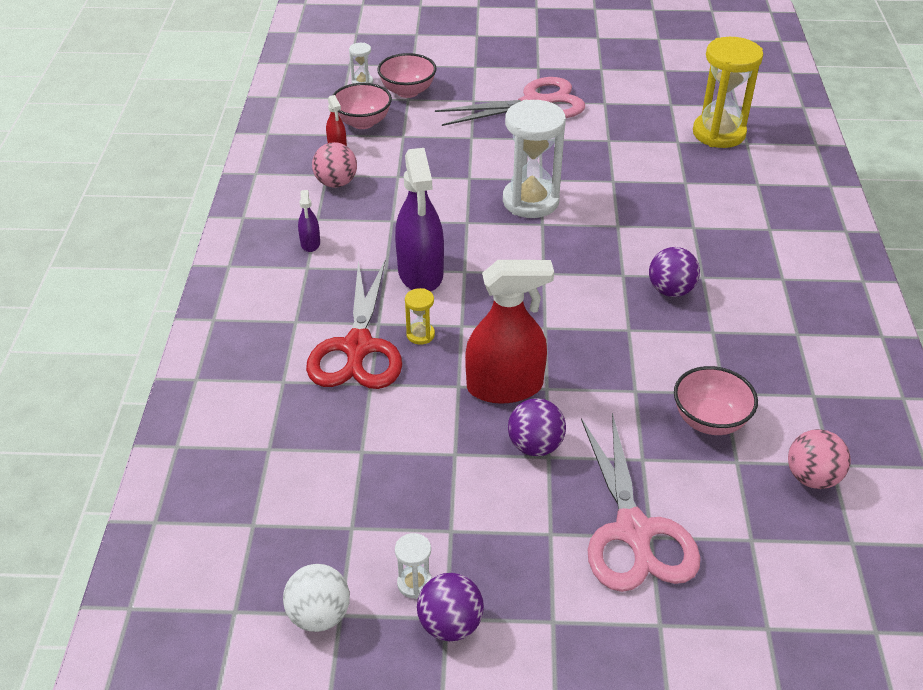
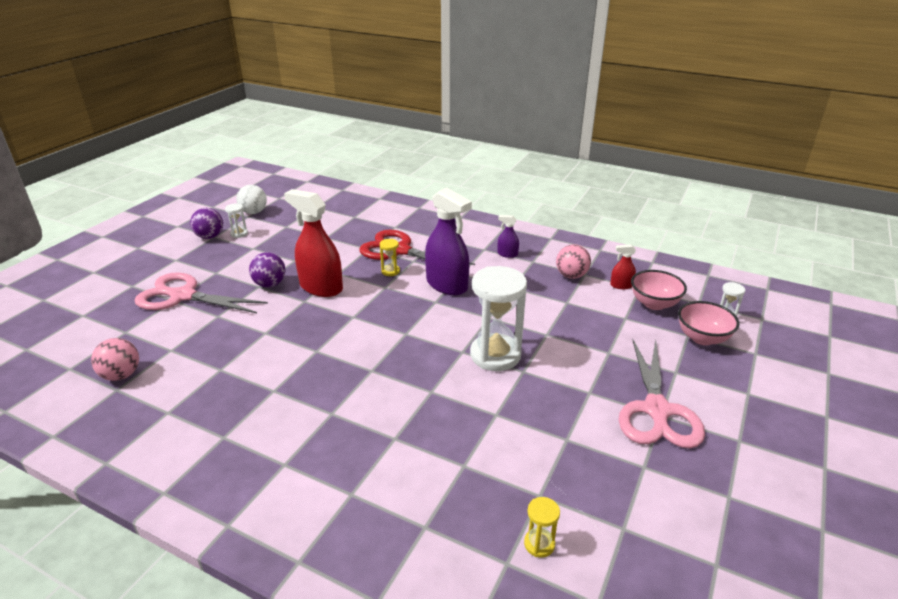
camera: 115 degrees right, 10 degrees down
(420, 273) = (447, 285): purple spray bottle -> purple spray bottle turned 150 degrees counterclockwise
(505, 387) = (321, 287): red spray bottle -> red spray bottle turned 105 degrees clockwise
(671, 290) = (333, 388): purple ball -> none
(709, 420) = (209, 353): pink bowl -> none
(719, 133) = (539, 544): yellow hourglass -> yellow hourglass, size x0.44

